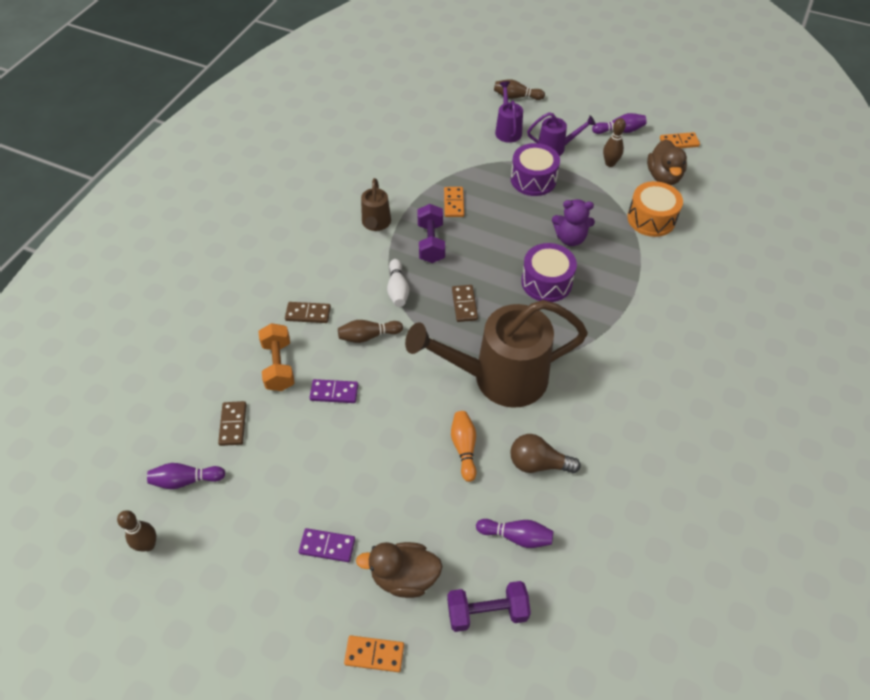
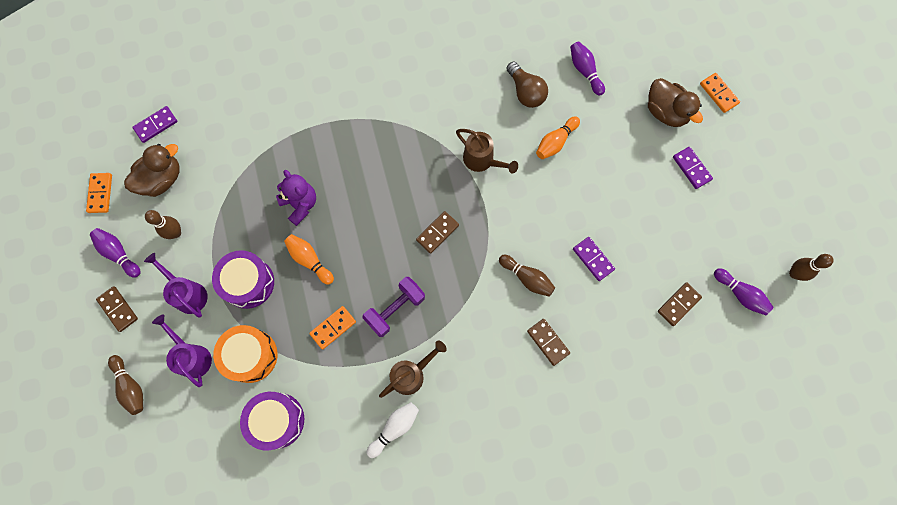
camera: 130 degrees left, 20 degrees up
(279, 366) = (609, 319): orange dumbbell -> none
(398, 289) = (466, 294): white bowling pin -> white bowling pin (394, 428)
(487, 612) = (642, 56): purple dumbbell -> none
(499, 378) = (482, 160): brown watering can -> brown watering can, size x0.47
(507, 130) = (192, 356): purple watering can -> purple watering can turned 105 degrees clockwise
(518, 219) = (309, 260): none -> orange bowling pin
(546, 282) = (364, 190): purple drum -> purple drum (277, 420)
(577, 113) = (118, 309): none -> brown domino
(651, 219) = (227, 158): orange drum -> orange drum (250, 356)
(679, 142) = (100, 193): orange domino -> orange domino turned 45 degrees clockwise
(717, 195) = (156, 125): none -> purple domino

